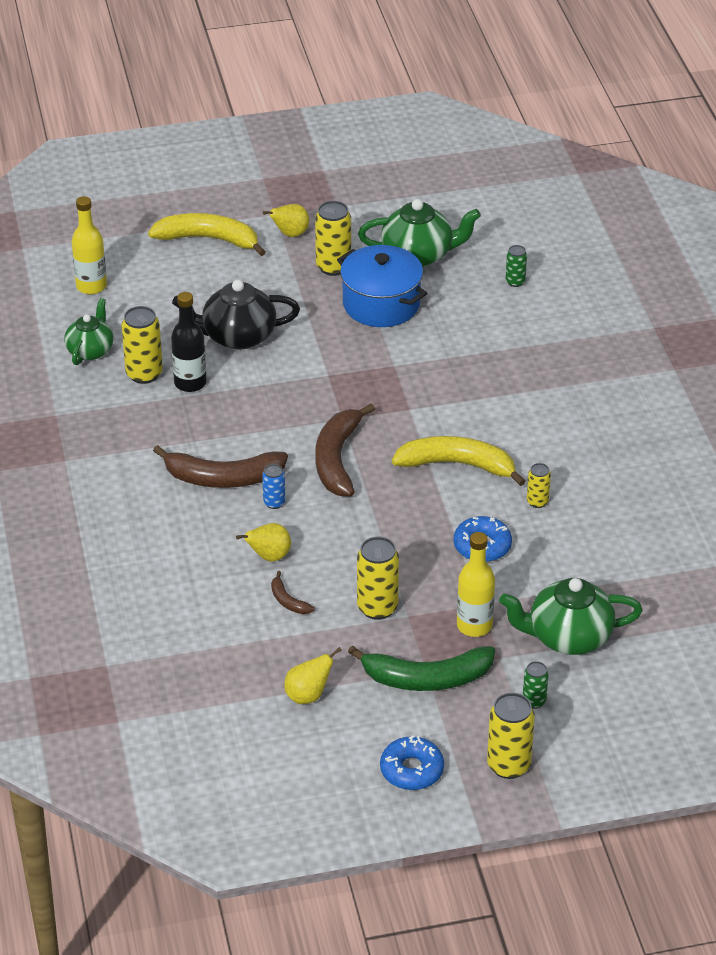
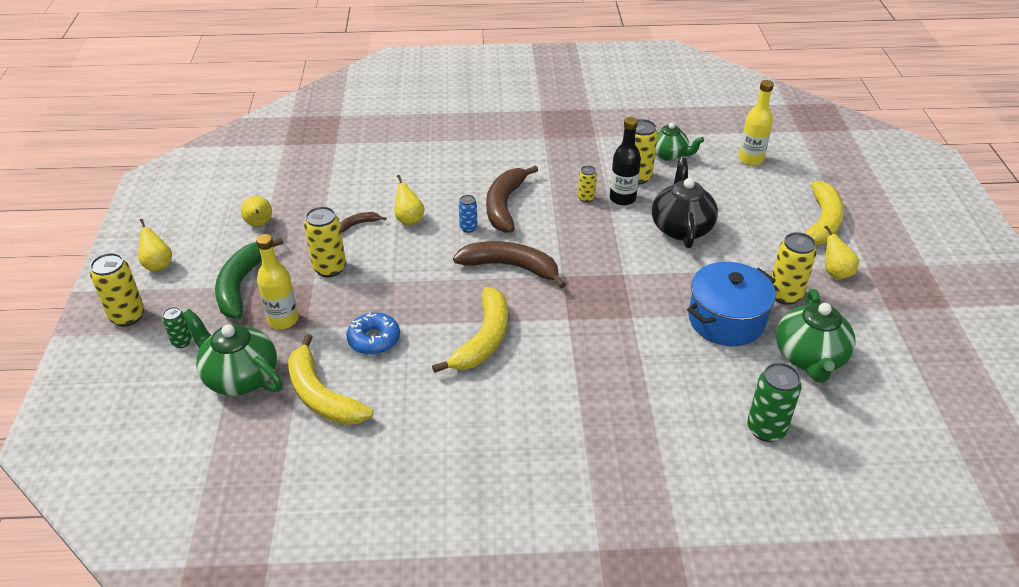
camera: 100 degrees right, 0 degrees up
(411, 770) = (158, 265): blue donut -> yellow pear
(515, 282) = (766, 429): green can -> green can, size x1.78
(537, 502) = (417, 386): yellow can -> yellow can (586, 198)
(568, 637) = (240, 377): green teapot -> green teapot turned 60 degrees counterclockwise
(572, 568) = (321, 395): none -> yellow banana

